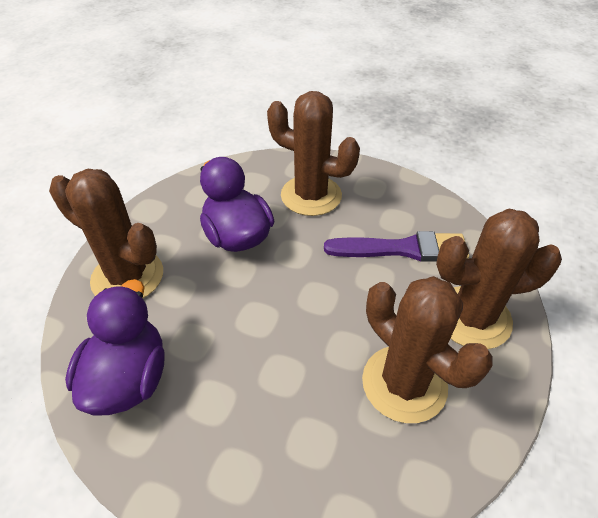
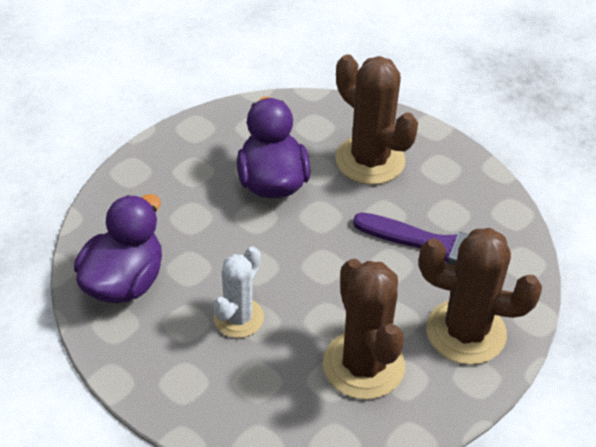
camera: 20 degrees right, 0 degrees up
(127, 277) = (152, 191): brown cactus -> none
(262, 377) = (238, 318): none -> white cactus

